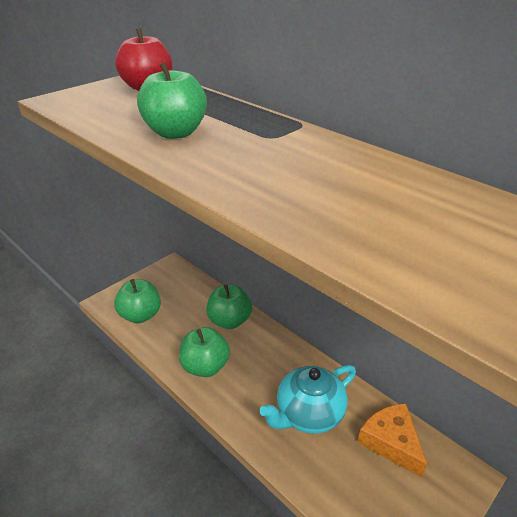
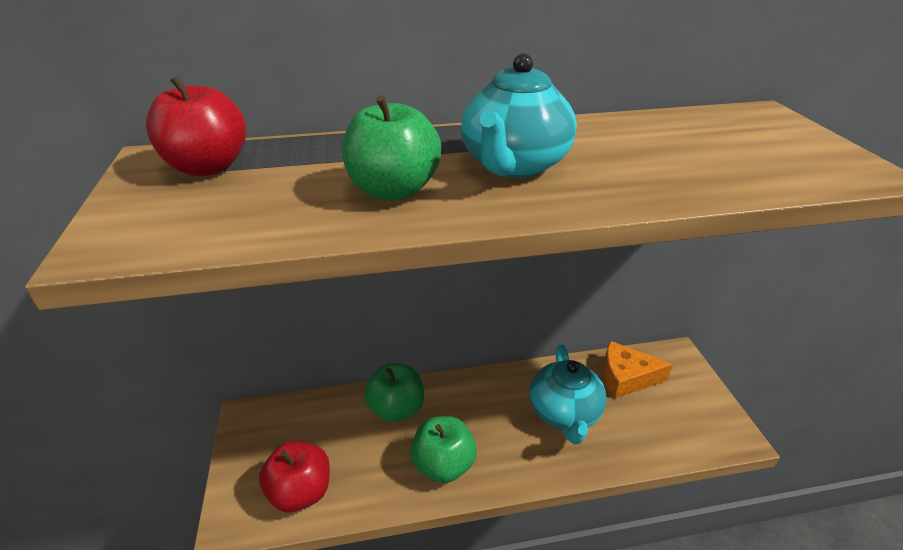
camera: 55 degrees left, 0 degrees up
(140, 315) = (301, 492): green apple -> red apple
(258, 154) = (514, 165): none -> turquoise teapot

